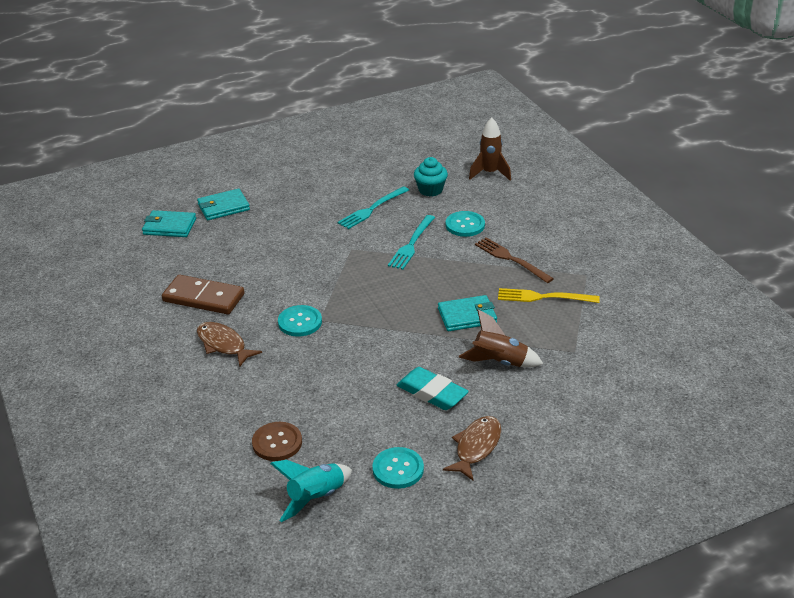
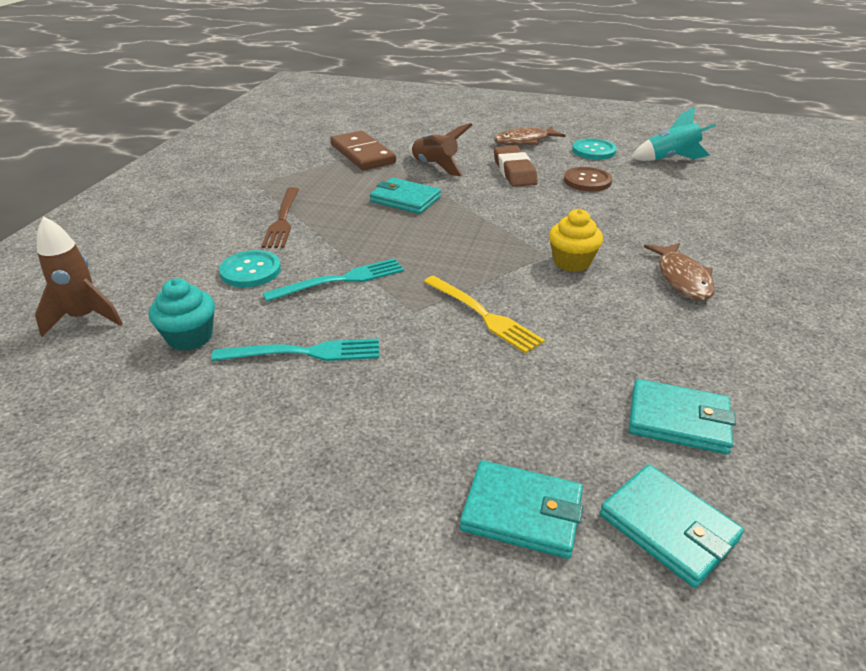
camera: 140 degrees left, 0 degrees up
(183, 262) = (678, 420): none -> turquoise wallet
(203, 298) = (675, 344): brown domino -> brown domino (362, 154)
(277, 443) = (678, 192): brown button -> brown button (587, 181)
(300, 322) = (572, 262): turquoise button -> yellow cupcake
(432, 393) = (514, 171): turquoise eraser -> brown eraser
(542, 297) = (322, 185): yellow fork -> yellow fork (484, 315)

